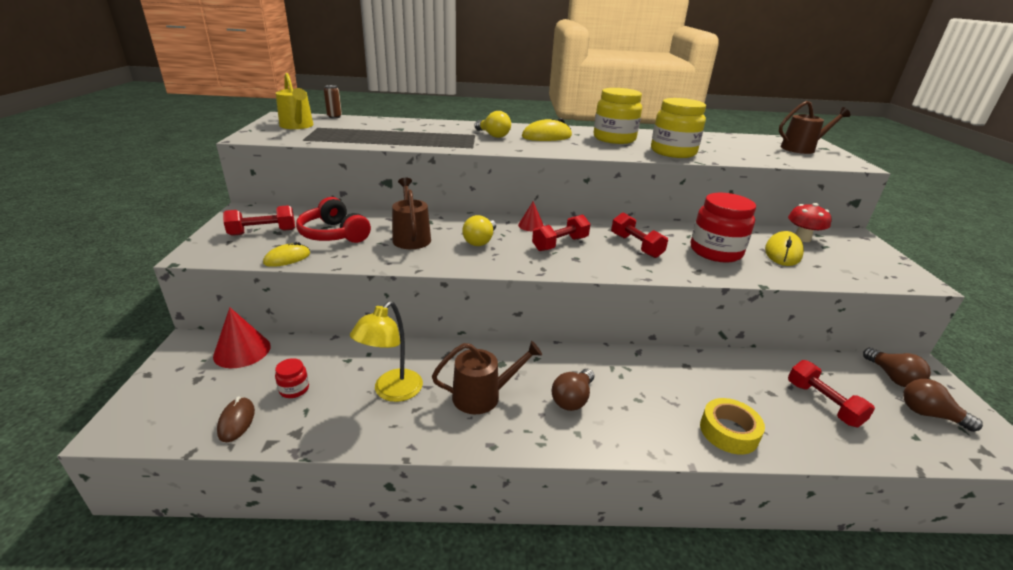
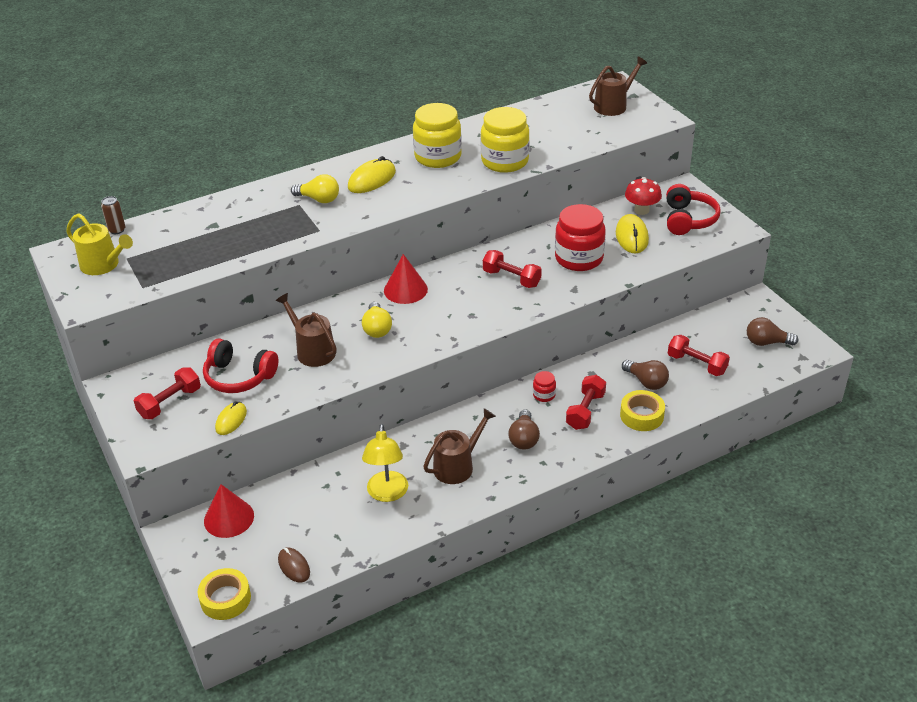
camera: 25 degrees left, 10 degrees up
(145, 422) = (225, 599): none -> yellow tape
(294, 389) = (310, 526): red jar -> red jar (544, 395)
(531, 225) = (405, 290): red cone -> red cone, size x1.64
(560, 244) = (447, 303): red dumbbell -> red dumbbell (585, 411)
(855, 257) = (688, 219): none -> red headphones
(892, 377) = (738, 319): brown light bulb -> brown light bulb (646, 382)

